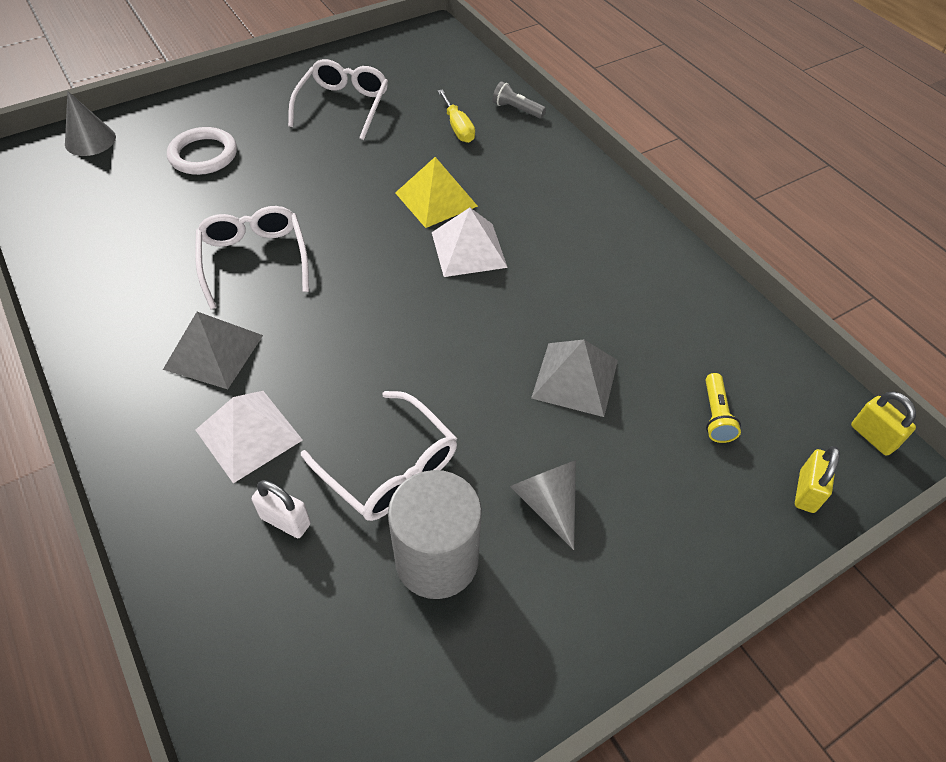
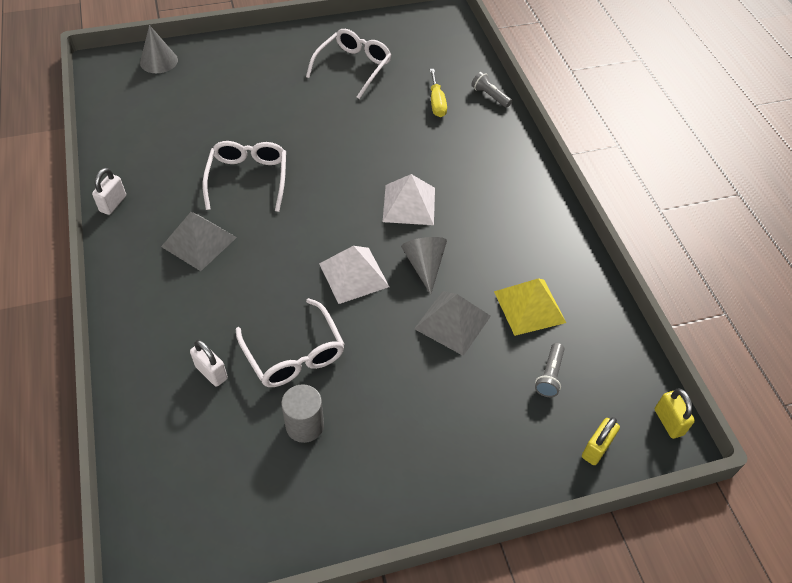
camera: 15 degrees right, 0 degrees up
(78, 328) = (113, 204): none -> white padlock
(203, 155) = (236, 88): white ring -> none
(248, 434) = (205, 307): white pyramid -> white pyramid (354, 275)
(436, 199) = (398, 159): yellow pyramid -> yellow pyramid (529, 306)
(437, 559) = (305, 425): grey cylinder -> grey cylinder, size x0.64
(547, 503) = (397, 407): grey cone -> grey cone (424, 266)
(716, 415) = (550, 375): yellow flashlight -> grey flashlight

